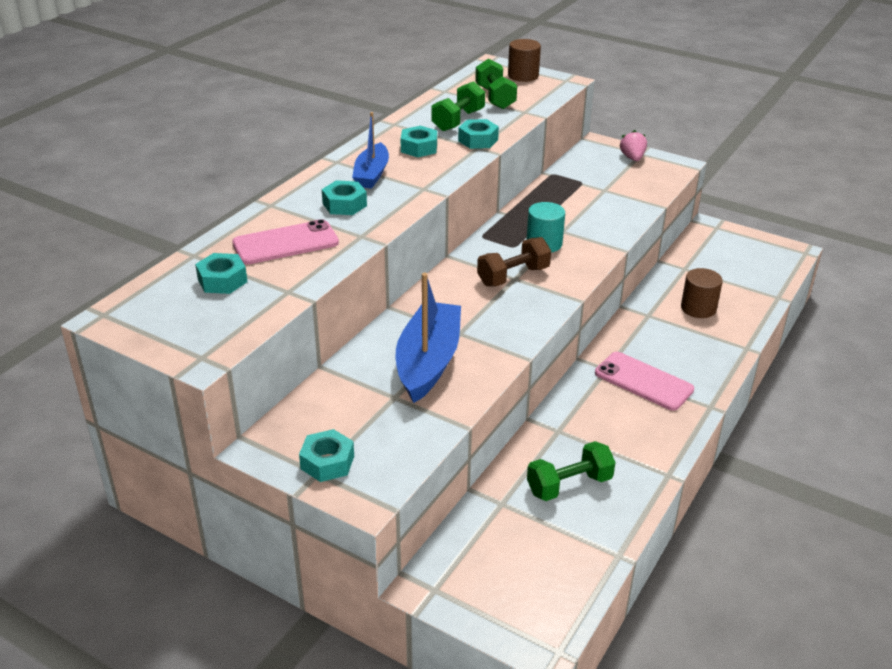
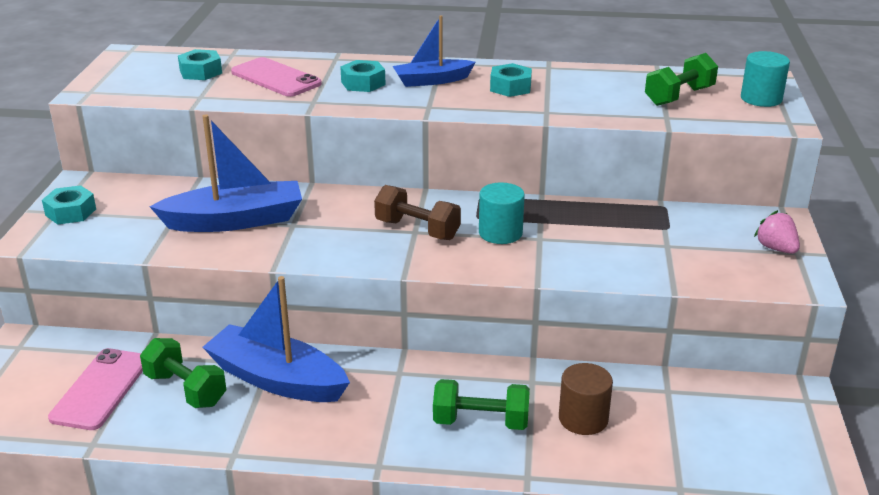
camera: 65 degrees right, 5 degrees down
(458, 120) = (596, 91): green dumbbell -> green dumbbell (481, 422)
(478, 140) = (563, 109): turquoise nut -> none
(523, 76) = (761, 99): brown cylinder -> turquoise cylinder
(582, 431) = (277, 379): none -> blue boat
(632, 158) = (776, 248): pink strawberry -> pink strawberry turned 90 degrees counterclockwise
(643, 381) = (393, 404): pink phone -> pink phone (101, 389)

